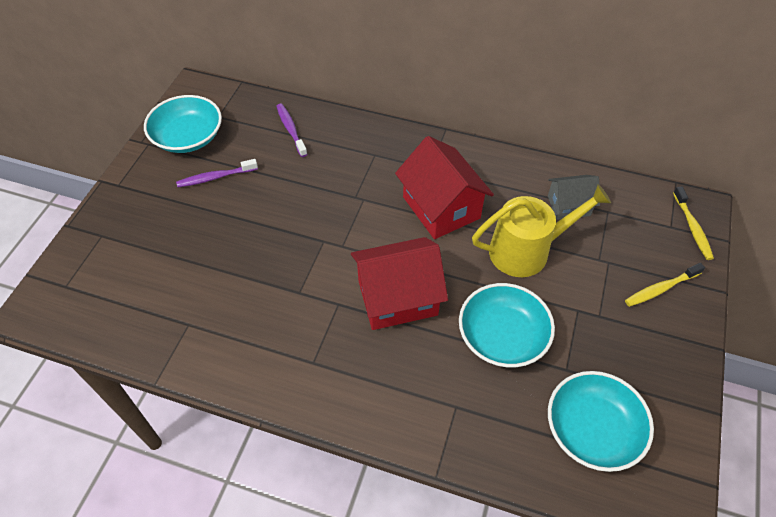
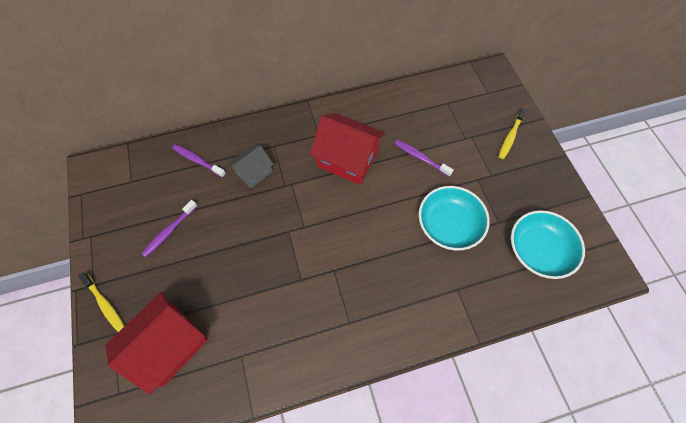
camera: 35 degrees left, 10 degrees up
(188, 137) = (120, 212): turquoise bowl -> none
(397, 297) = (368, 240): red house -> red house (169, 345)
(526, 250) = (421, 158): yellow watering can -> purple toothbrush
(568, 205) = (422, 112): grey house -> grey house (254, 172)
(692, 228) = (499, 87): yellow toothbrush -> yellow toothbrush (105, 305)

